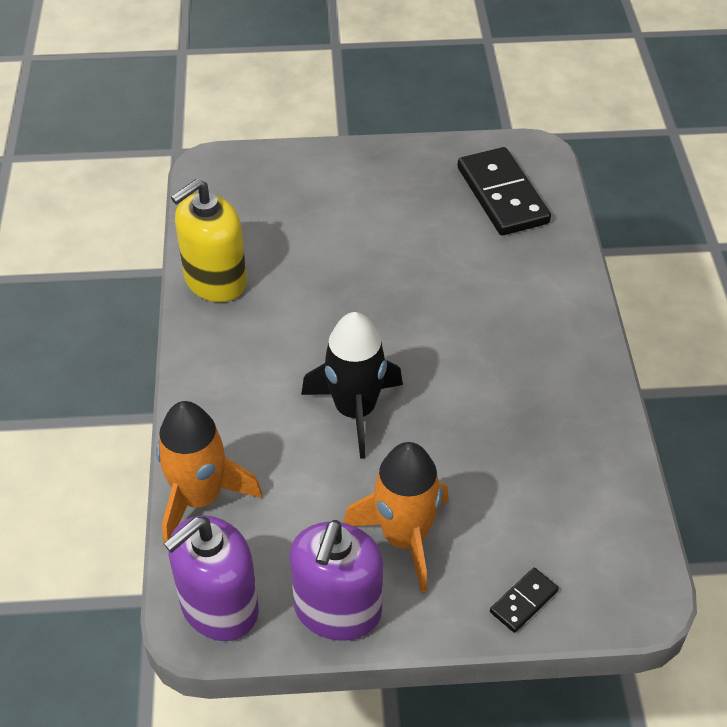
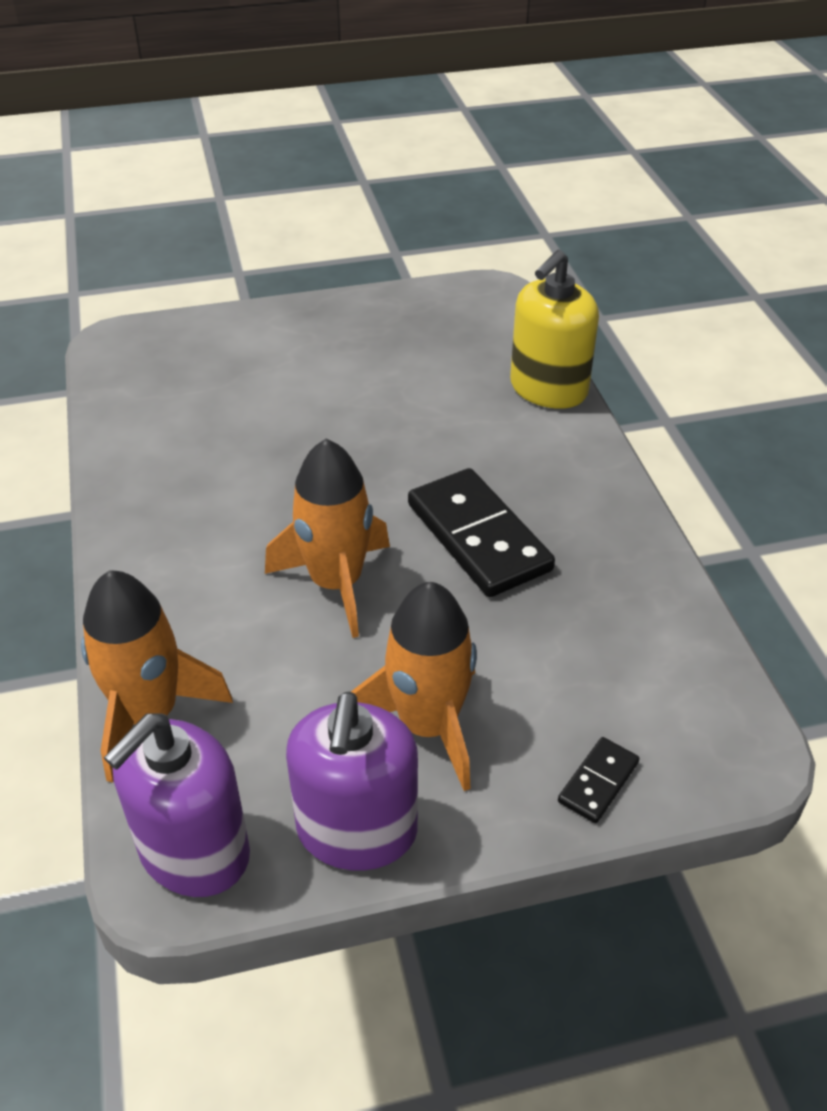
camera: 10 degrees left, 5 degrees down
(215, 280) = (137, 460): yellow soap dispenser -> yellow soap dispenser (548, 389)
(355, 410) = (336, 583): black rocket -> orange rocket
(502, 195) = (465, 336): black domino -> black domino (478, 537)

